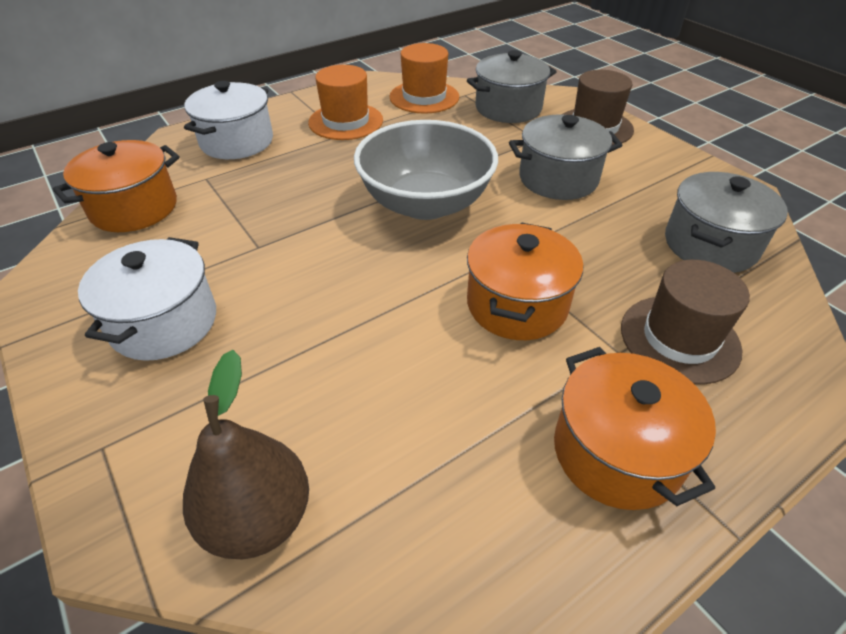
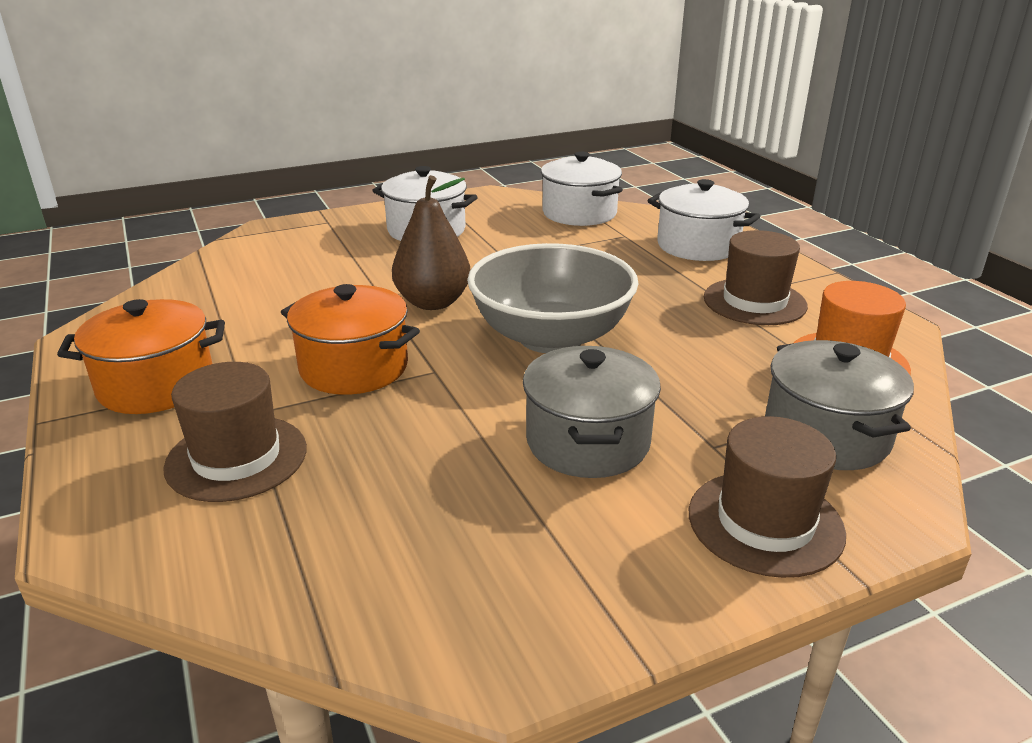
camera: 100 degrees right, 15 degrees down
(134, 208) = (579, 213): orange pot -> white pot
(258, 518) = (239, 260): brown pear -> brown pear (433, 302)
(346, 121) = (754, 302): orange hat -> brown hat
(710, 245) = (373, 547): grey pot -> none

